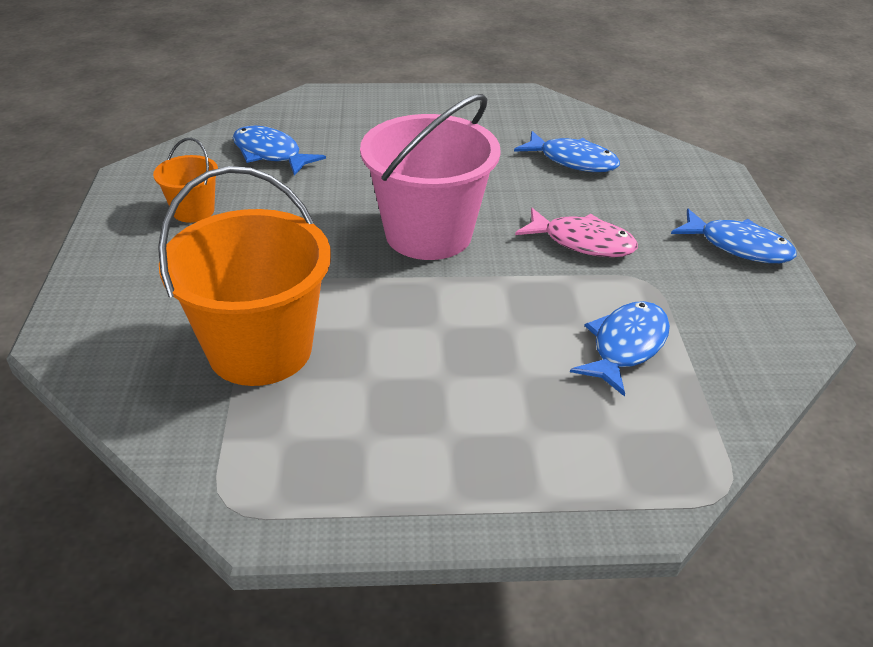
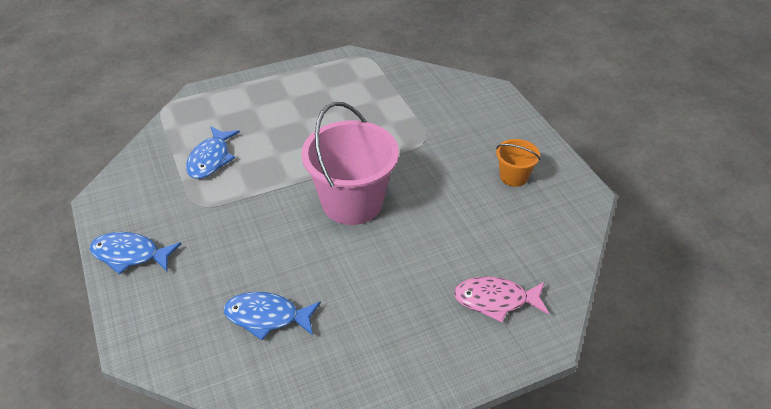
camera: 160 degrees right, 5 degrees up
(260, 349) = (399, 109): orange bucket -> none
(270, 154) = (515, 244): blue fish -> none
(582, 242) = (245, 226): pink fish -> pink fish (495, 300)

